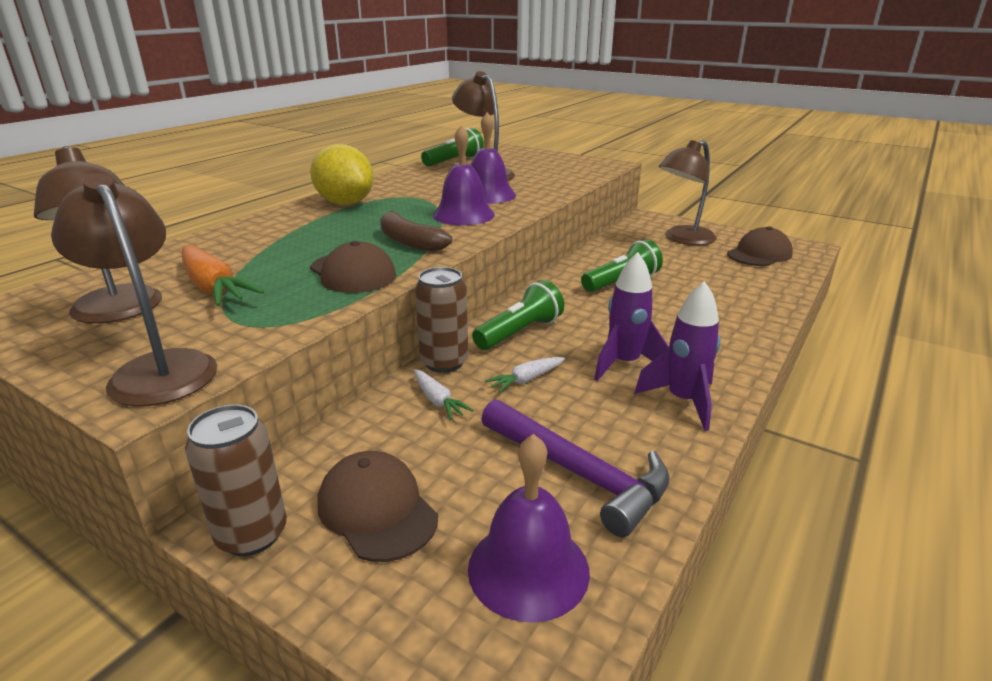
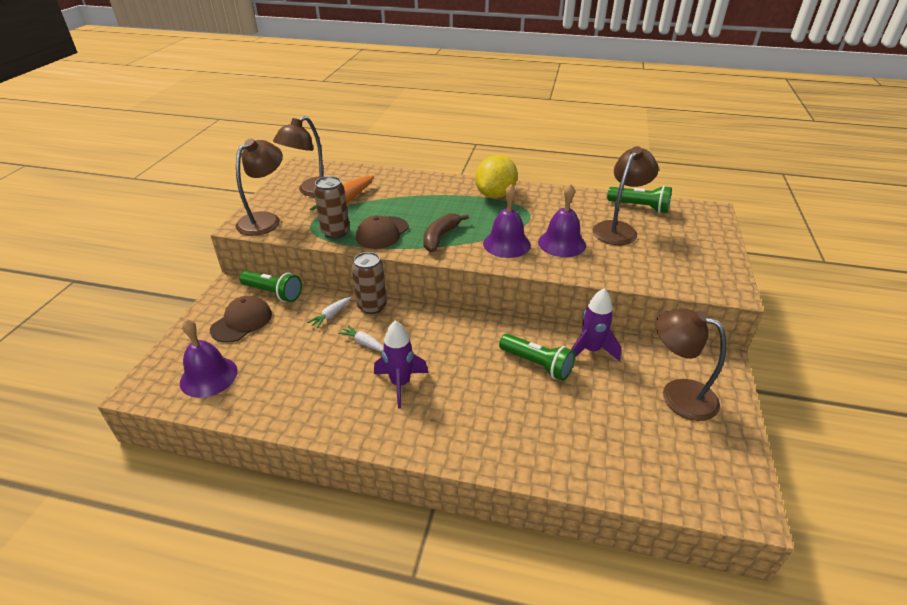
camera: 70 degrees right, 10 degrees up
(252, 534) = (224, 294): brown can -> brown can (335, 232)
(520, 332) = (422, 328): green flashlight -> green flashlight (273, 293)
(579, 473) = (278, 381): purple hammer -> none
(683, 401) = (362, 418): purple rocket -> purple rocket (590, 350)
(759, 254) = (684, 460): brown cap -> none

